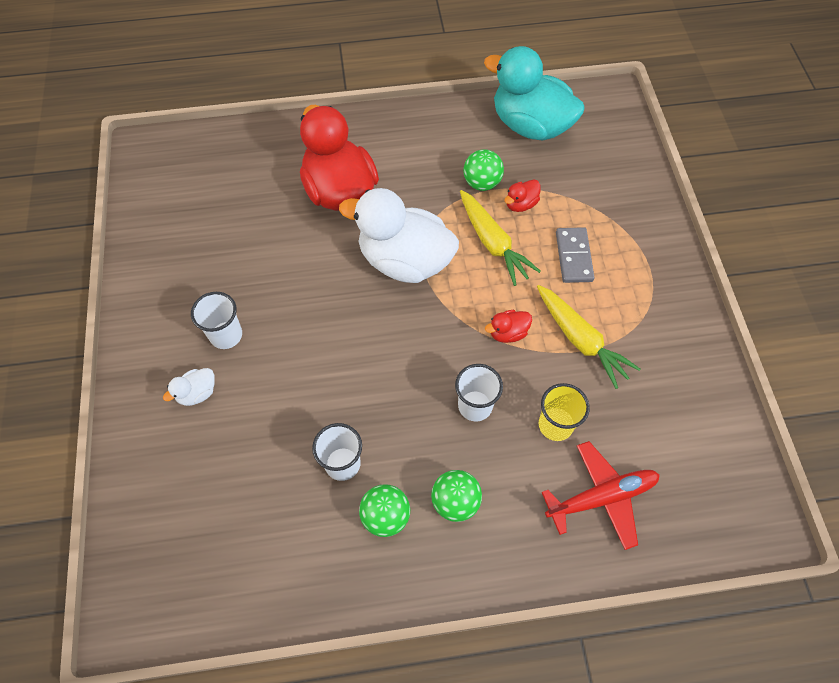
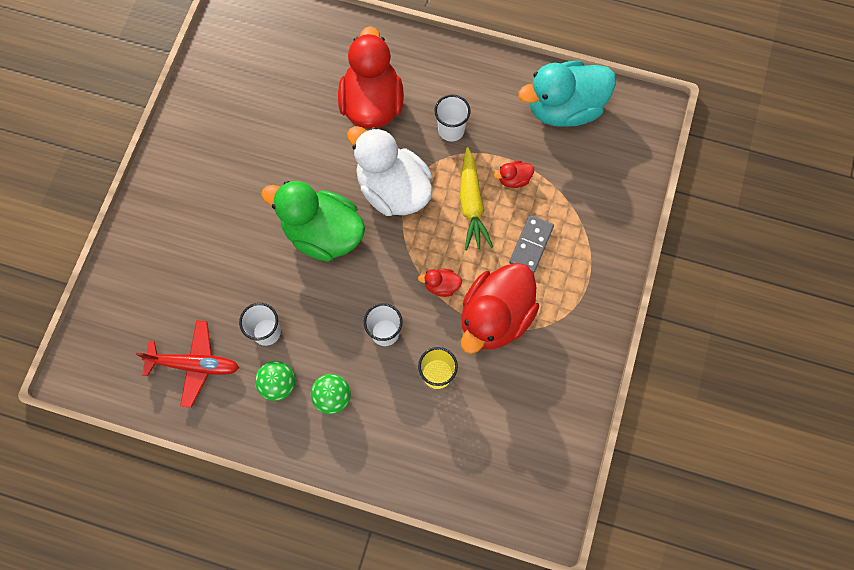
camera: 25 degrees right, 10 degrees up
(197, 393) = (188, 230): white duck -> none
(226, 335) = (228, 193): white cup -> white cup (451, 130)
(353, 333) = (323, 233): none -> green duck
(482, 183) = (492, 146): green ball -> none
(530, 125) = (564, 108): turquoise duck -> turquoise duck turned 75 degrees counterclockwise
(580, 340) = (495, 317): yellow carrot -> red duck
(601, 497) = (440, 444): red plane -> red plane (194, 365)

